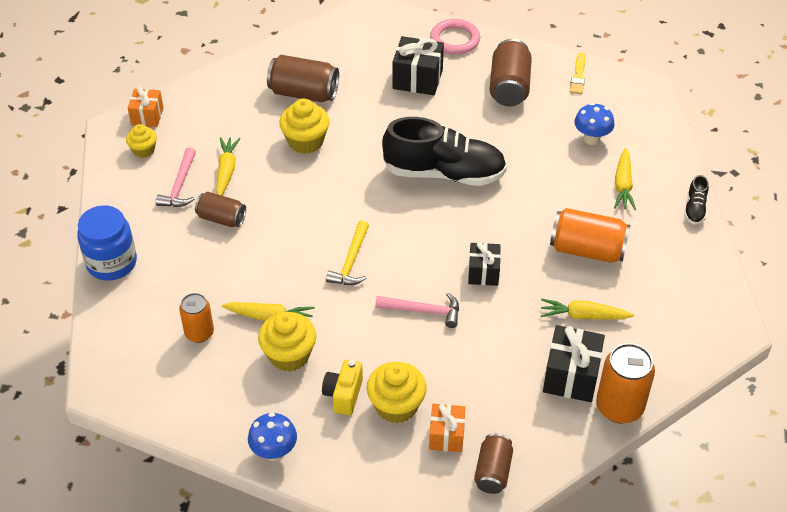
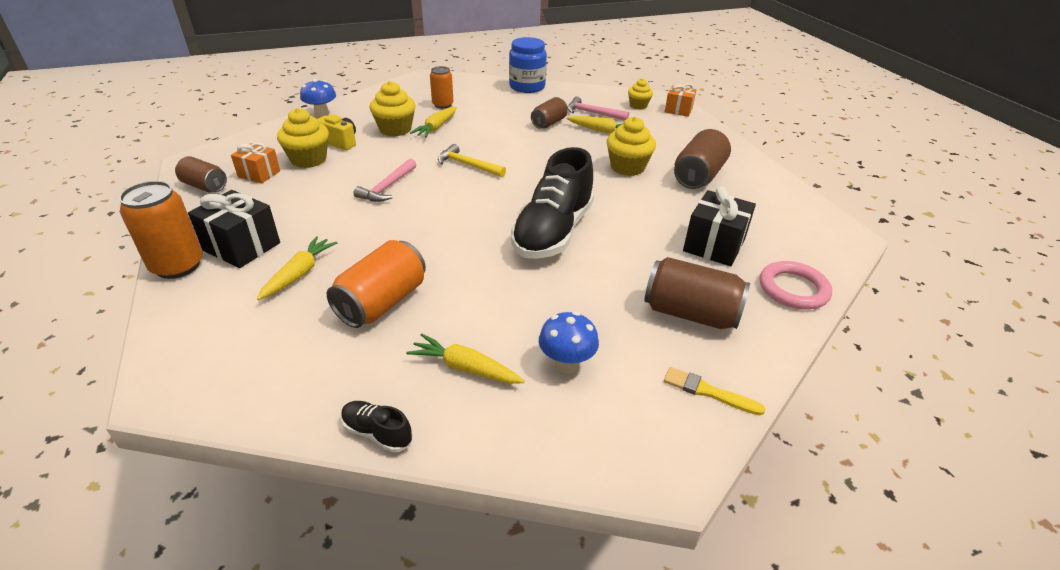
camera: 105 degrees right, 10 degrees down
(483, 272) = (405, 226): black gift -> none

